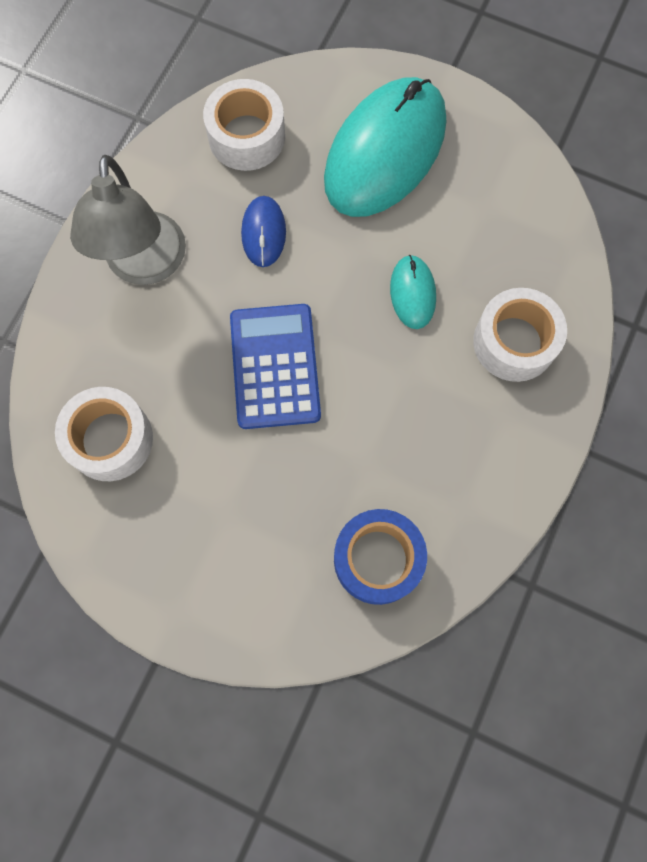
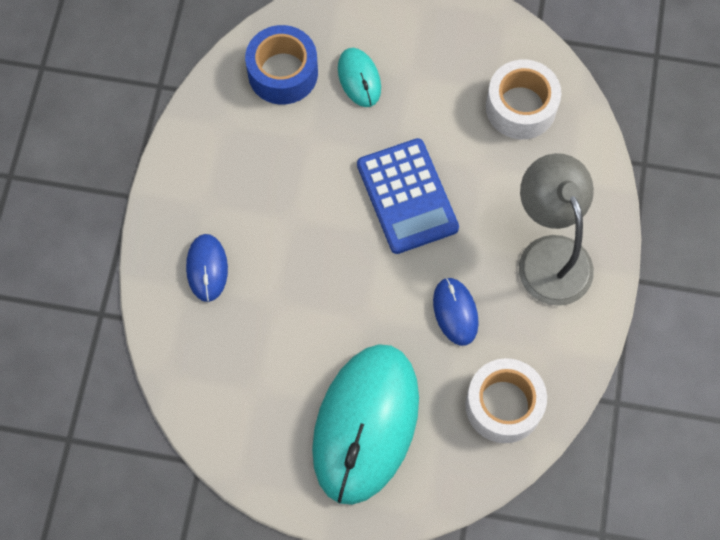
camera: 165 degrees right, 5 degrees down
(412, 293) = (305, 290): turquoise mouse -> turquoise mouse (359, 78)
(514, 342) = (207, 268): white tape -> blue mouse

